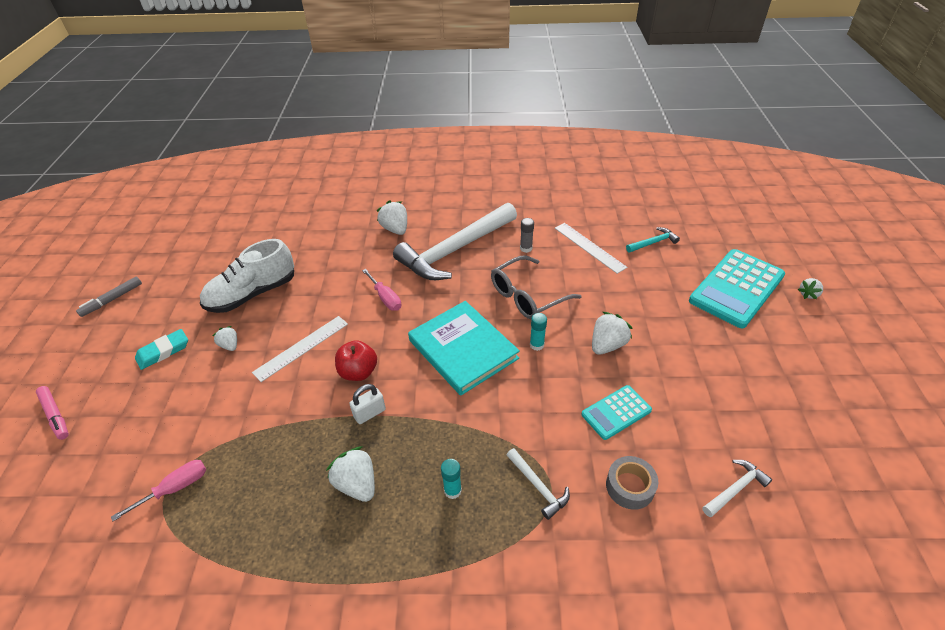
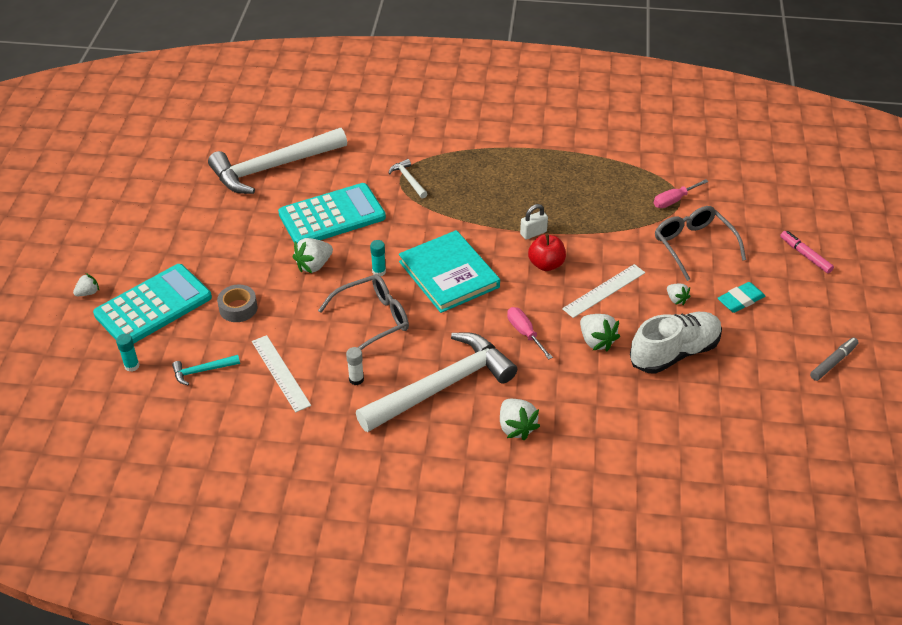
camera: 175 degrees left, 0 degrees up
(181, 414) = (694, 246): none -> grey glasses
(357, 484) = (539, 192): white strawberry -> white strawberry (596, 341)
(452, 490) = (469, 183): turquoise glue stick -> turquoise glue stick (132, 366)
(526, 248) = (356, 379): grey glue stick -> white glue stick
(616, 412) = (332, 216): turquoise calculator -> turquoise calculator, size x1.87
(630, 486) = (344, 174): grey tape -> grey tape (238, 308)
(735, 489) = (273, 167): white hammer -> white hammer, size x2.47

